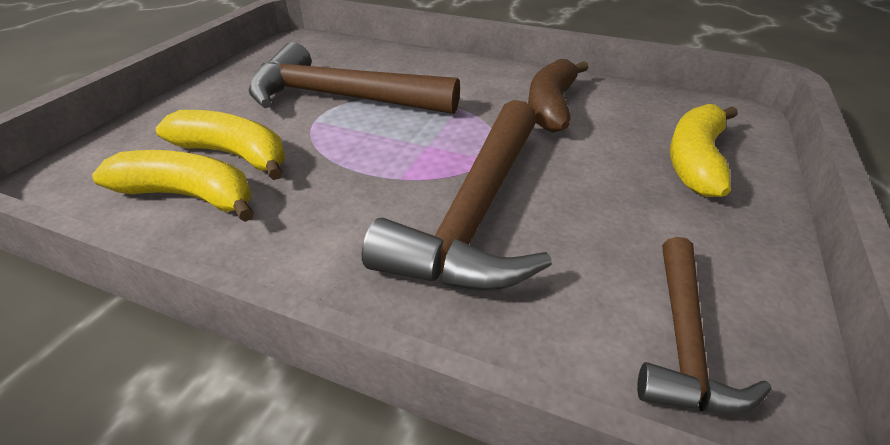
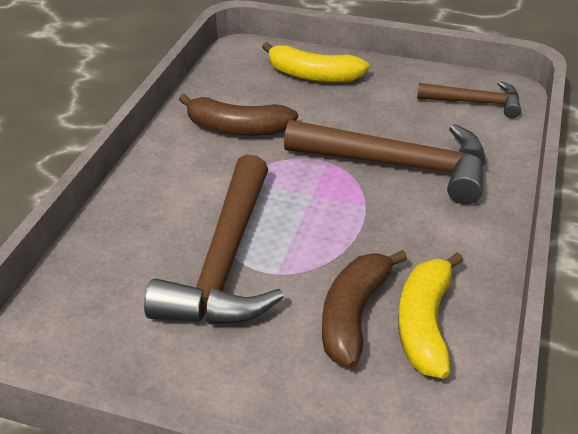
camera: 95 degrees left, 0 degrees up
(234, 155) = (353, 315): yellow banana -> brown banana

